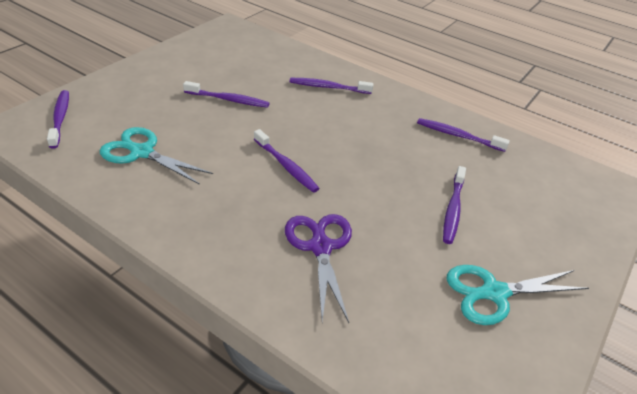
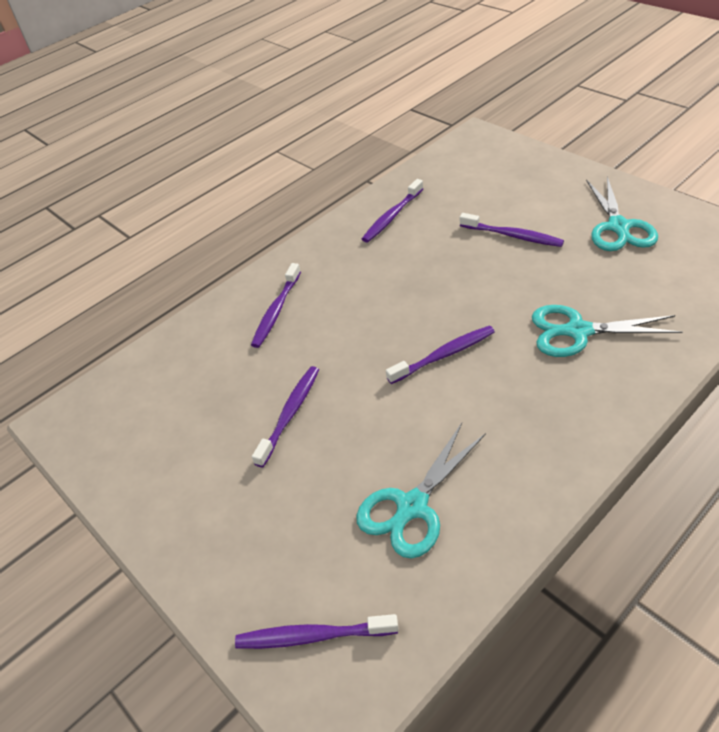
camera: 70 degrees left, 5 degrees up
(320, 247) = (578, 331): purple scissors -> turquoise scissors

